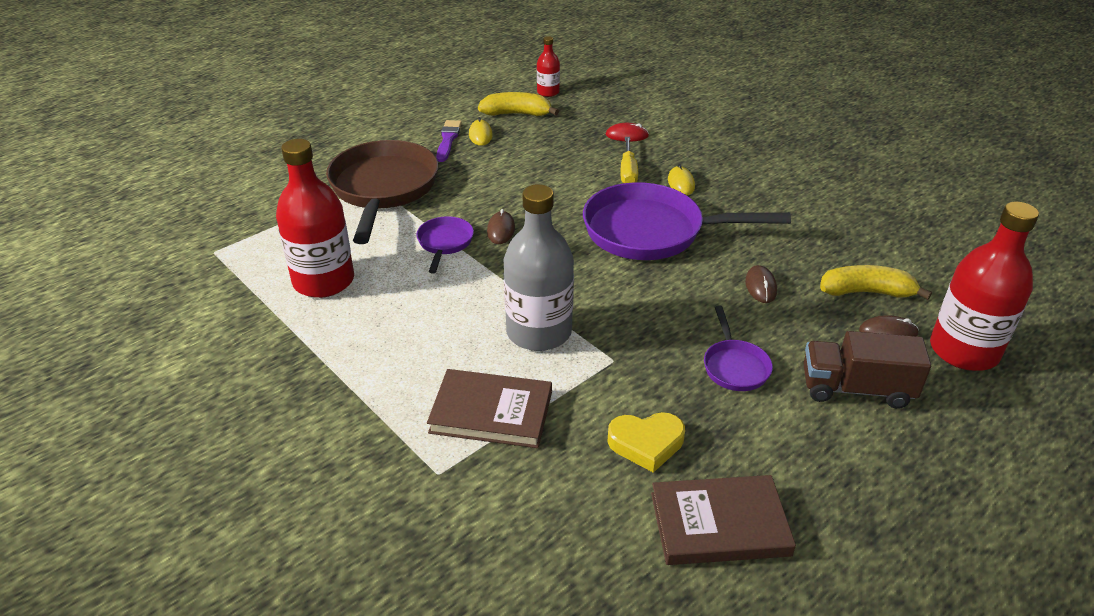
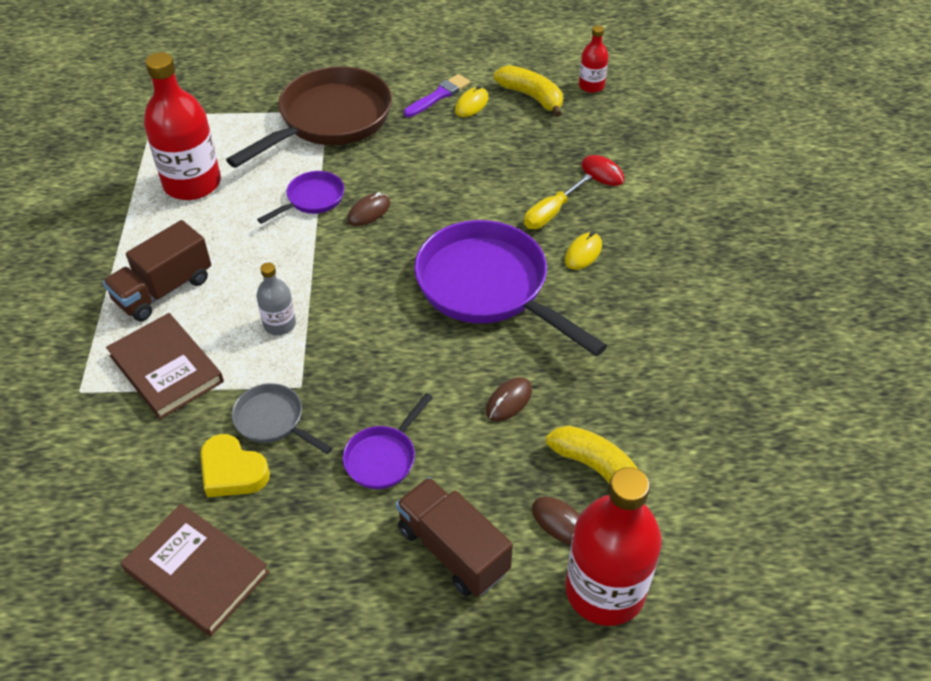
camera: 40 degrees right, 10 degrees up
(407, 363) = (164, 290): none -> brown truck
(539, 332) = (279, 324): grey bottle -> grey bottle, size x0.50
(626, 393) = (273, 421): none -> grey pan

